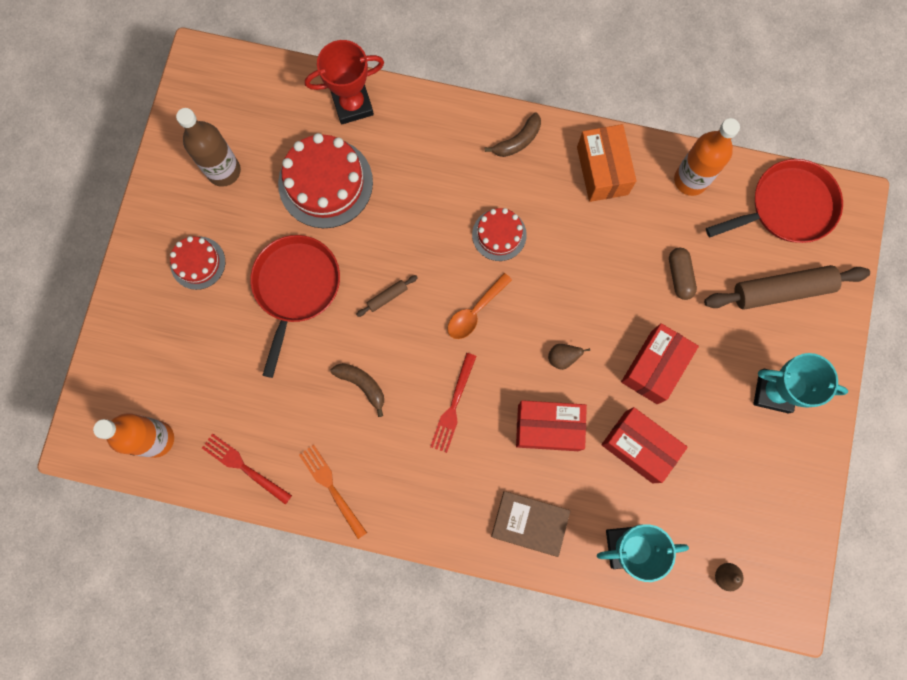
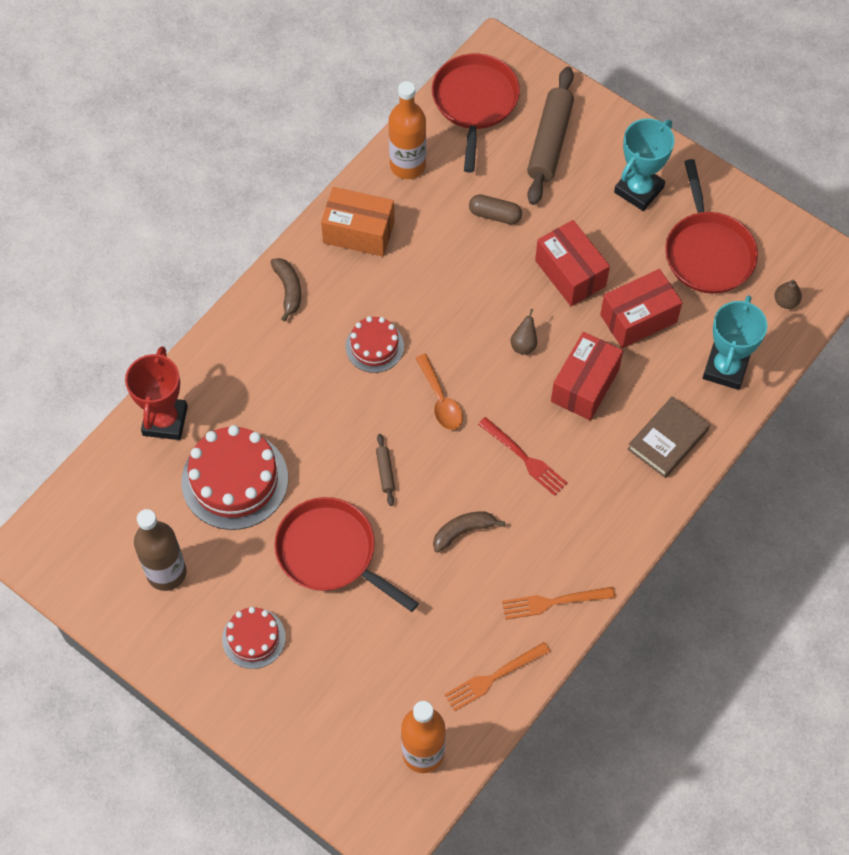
camera: 65 degrees left, 15 degrees down
(243, 467) = (493, 678): red fork -> orange fork
(740, 482) = (708, 252): none -> red pan

